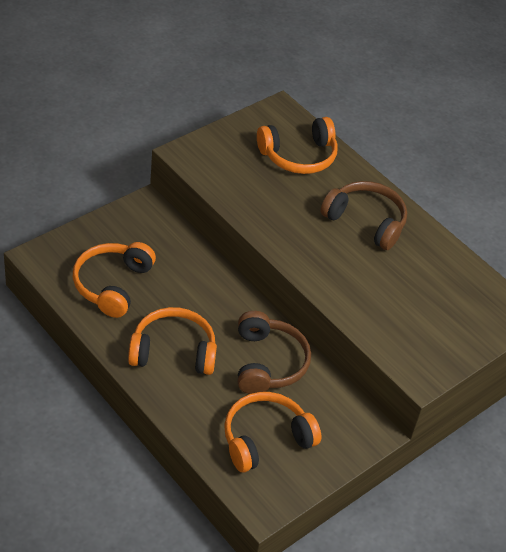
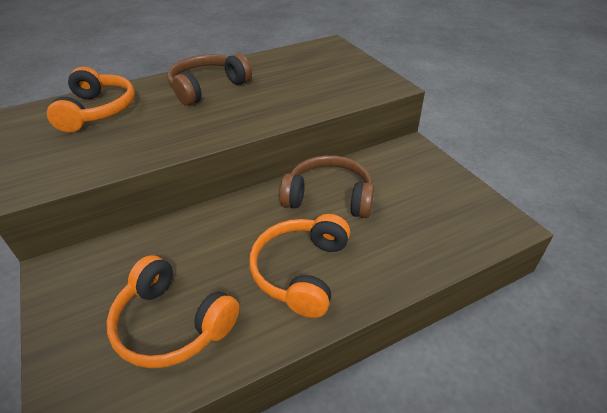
camera: 70 degrees left, 5 degrees down
(265, 439) = (425, 212): orange headphones -> none

